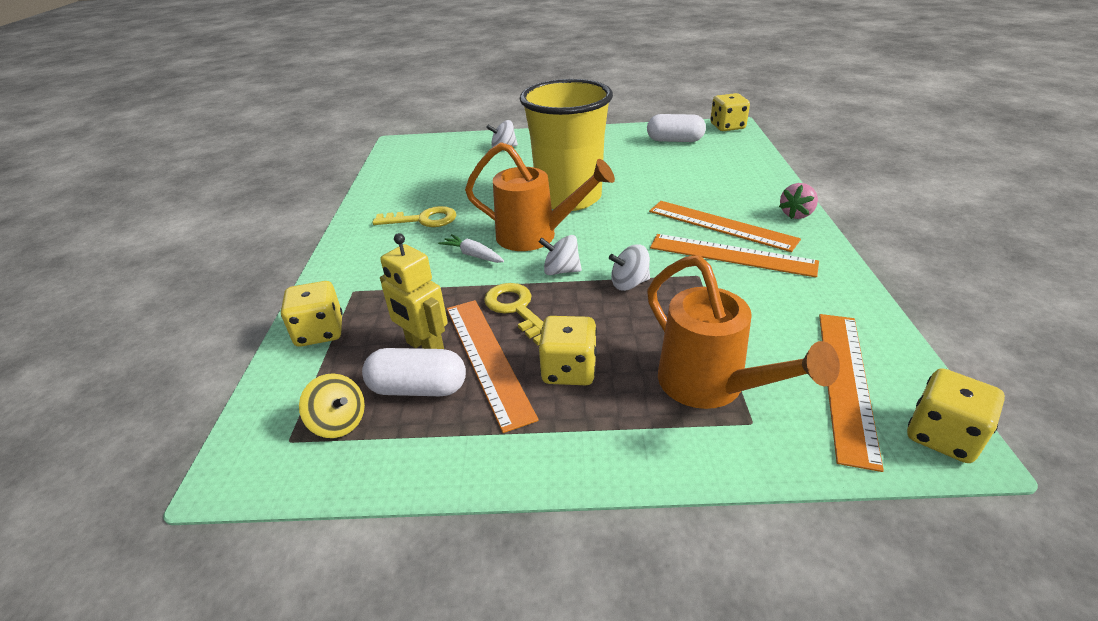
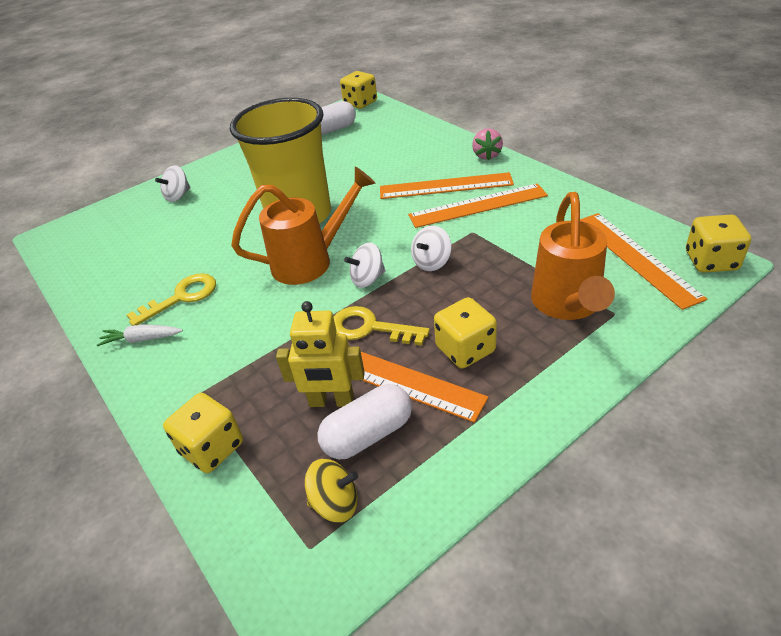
camera: 35 degrees left, 5 degrees up
(473, 255) = (274, 304): white carrot -> white carrot (142, 339)
(711, 386) = (567, 305): orange watering can -> orange watering can turned 75 degrees clockwise

